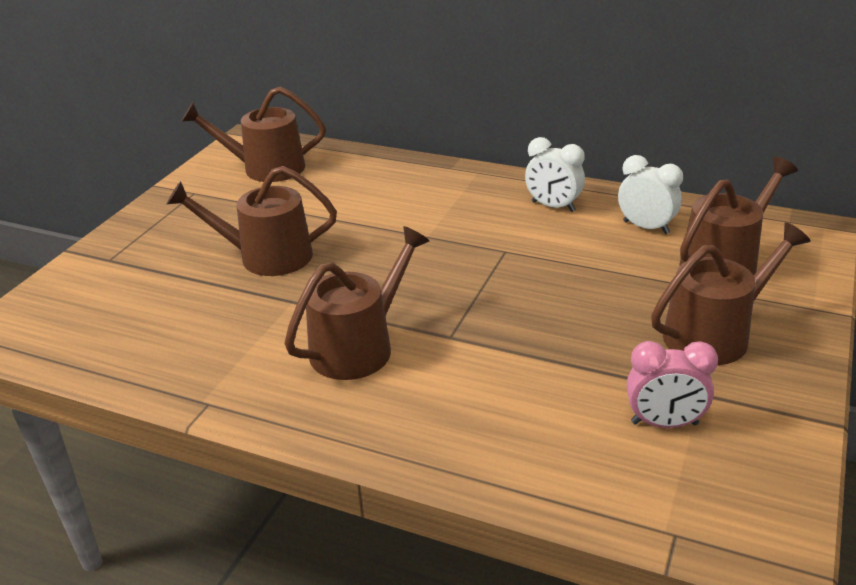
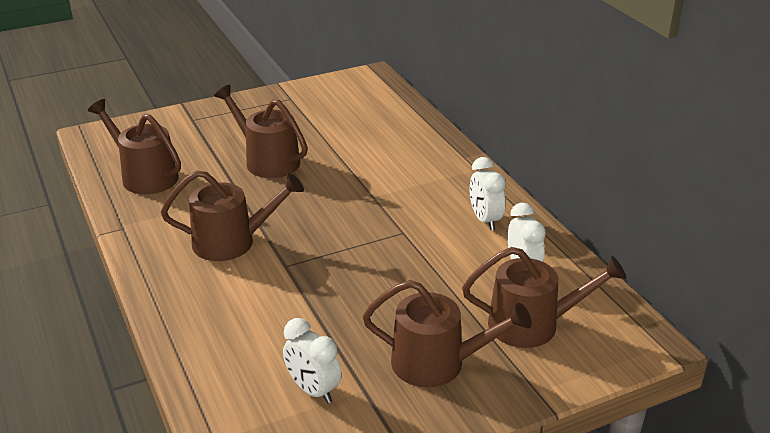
camera: 40 degrees right, 0 degrees up
(266, 168) = (352, 101): brown watering can -> brown watering can (145, 176)
(664, 423) = (313, 390): pink clock -> white clock

